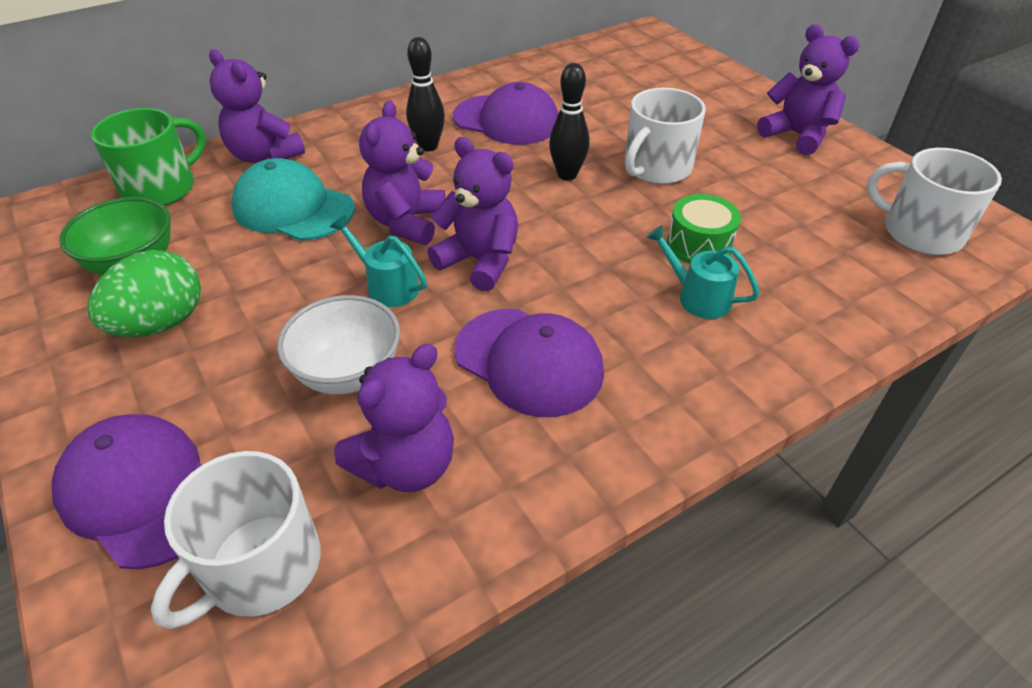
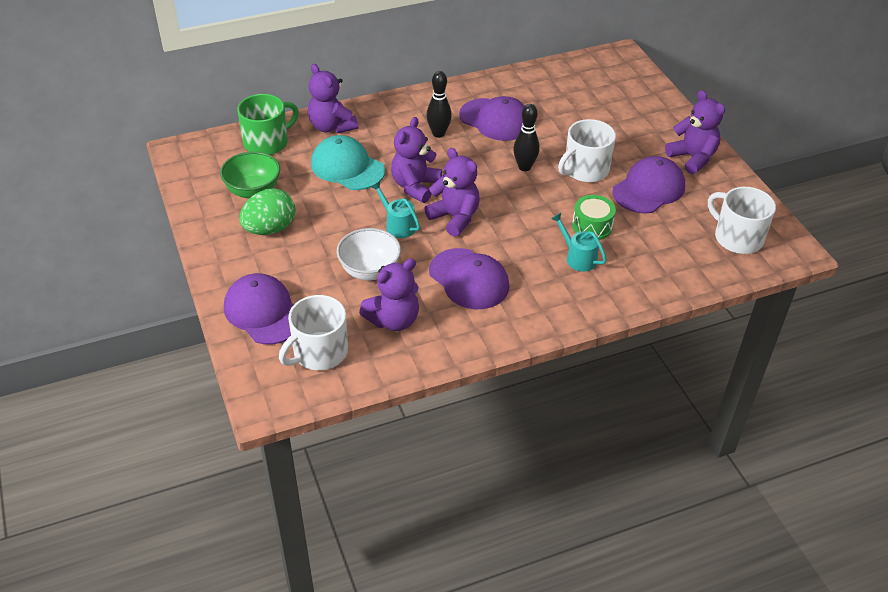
camera: 10 degrees right, 0 degrees up
(758, 182) = (649, 189): none -> purple cap

